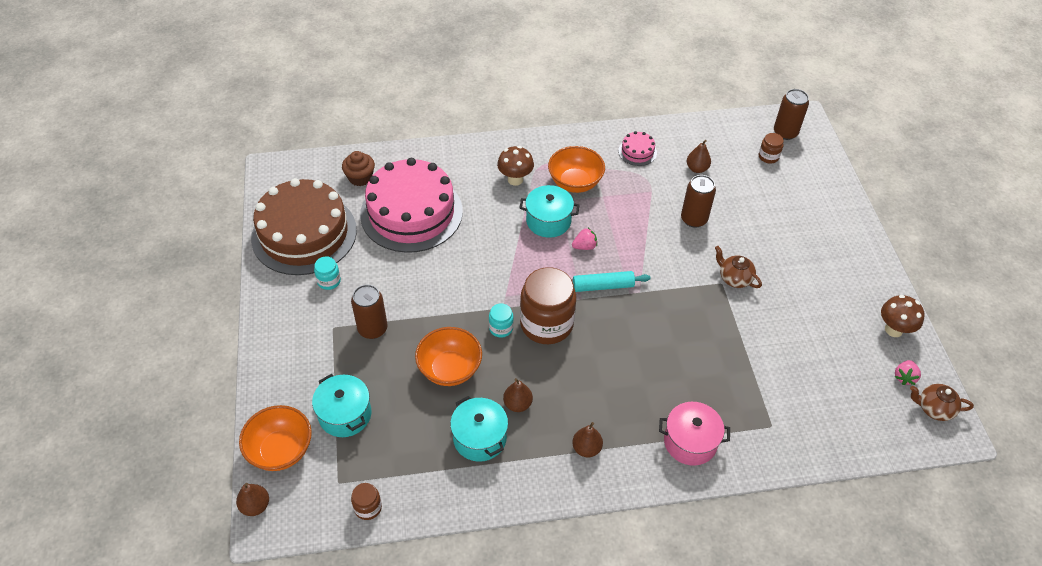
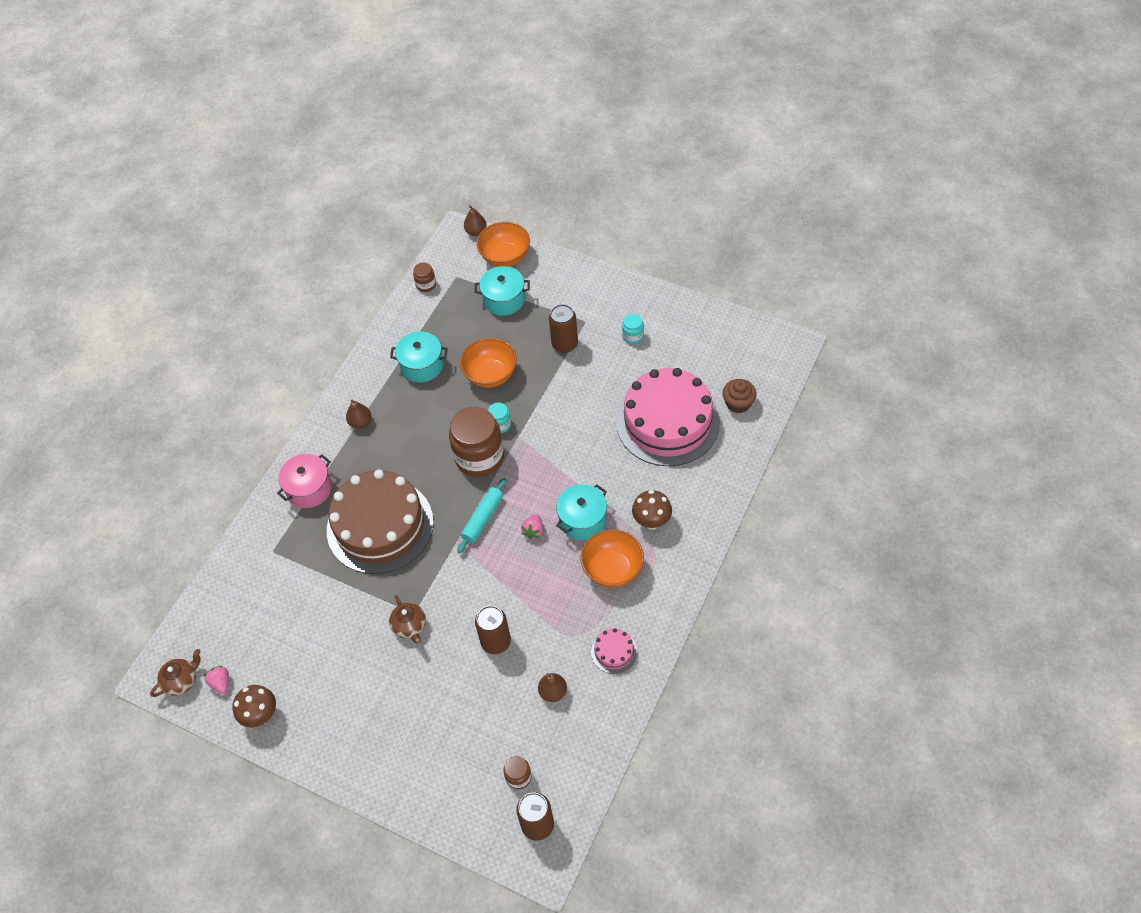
camera: 130 degrees right, 5 degrees up
(304, 234) = (697, 339): brown cake -> brown cake (380, 526)
(517, 404) = (428, 401): brown pear -> none
(734, 278) = (410, 626): brown teapot -> brown teapot turned 75 degrees clockwise

